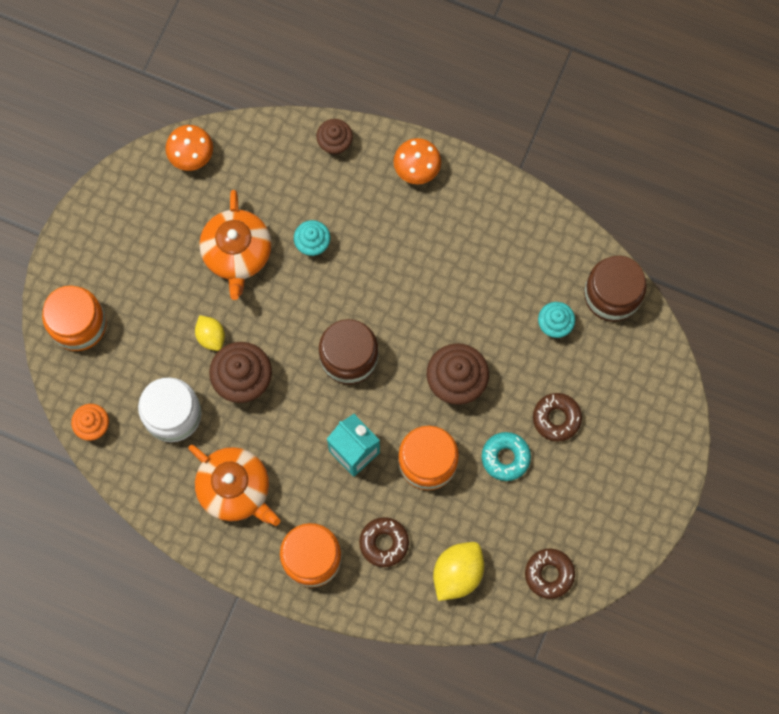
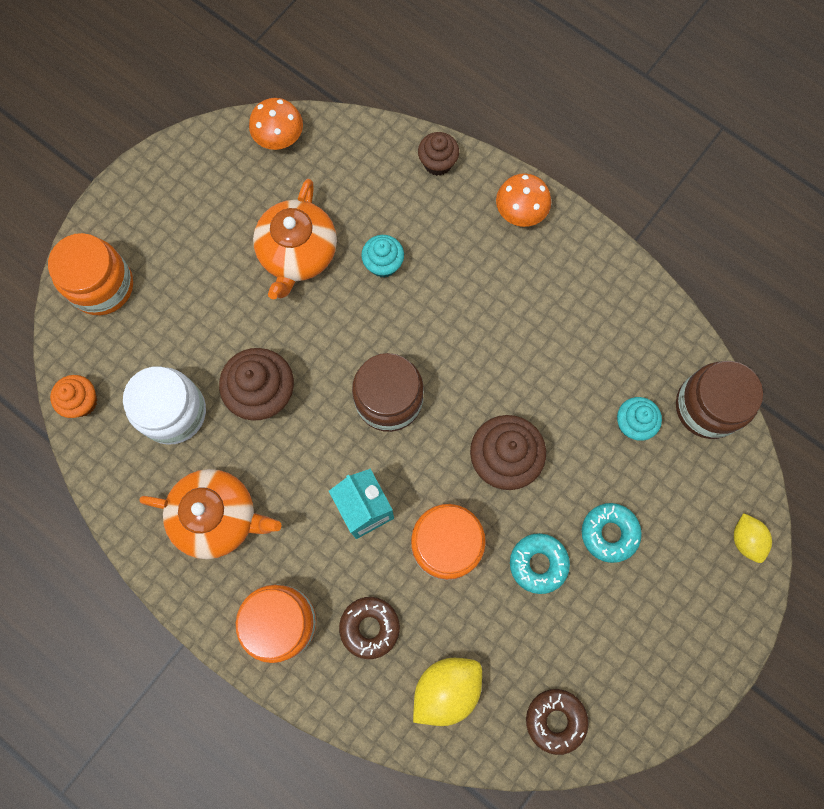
camera: 15 degrees right, 0 degrees up
(211, 336) = (242, 336): yellow lemon -> yellow lemon (746, 539)
(235, 489) = (218, 517): orange teapot -> orange teapot turned 45 degrees counterclockwise
(556, 418) = (609, 533): brown donut -> turquoise donut

